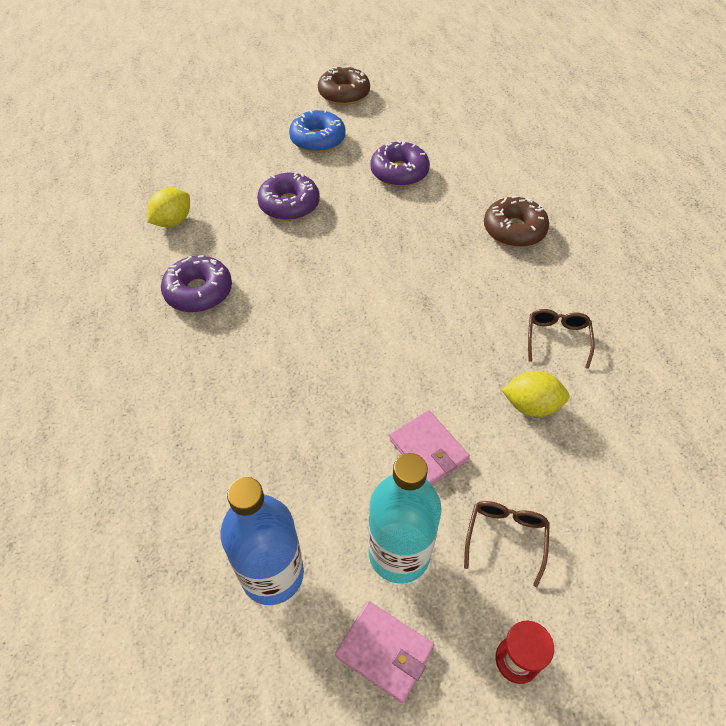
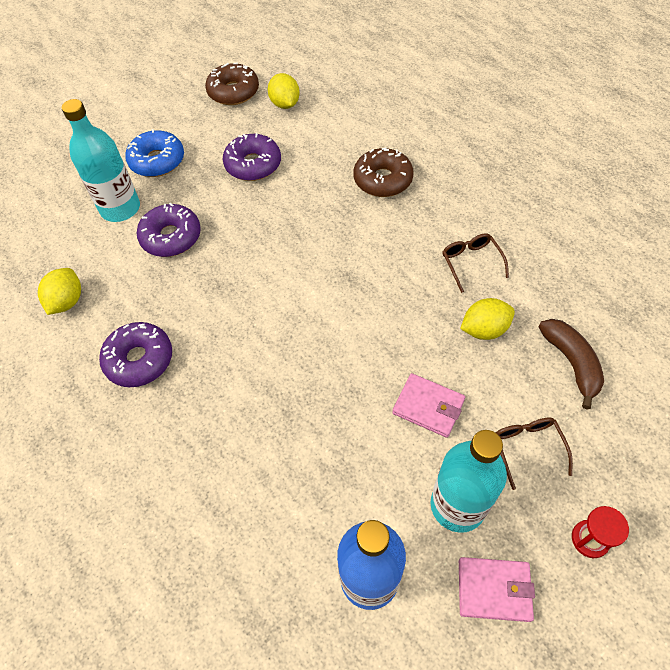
camera: 25 degrees left, 5 degrees up
(262, 166) = (120, 208): none -> turquoise bottle
(344, 94) = (153, 105): brown donut -> brown donut (233, 92)
(461, 132) = (285, 104): none -> yellow lemon
(606, 479) = (571, 363): none -> brown banana

